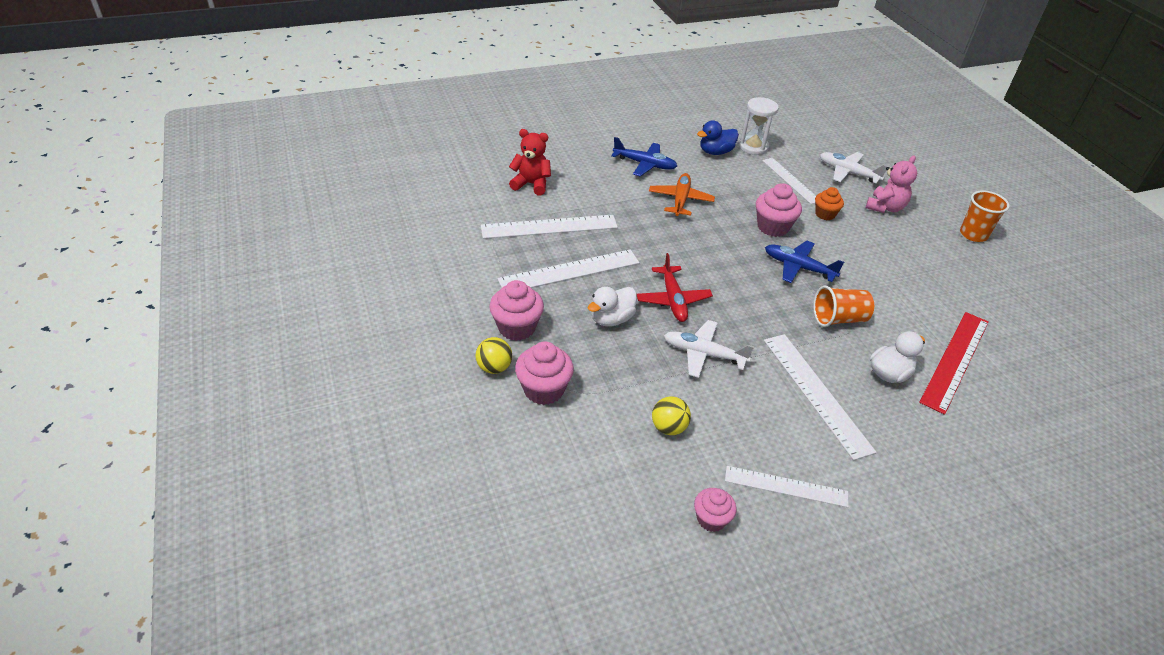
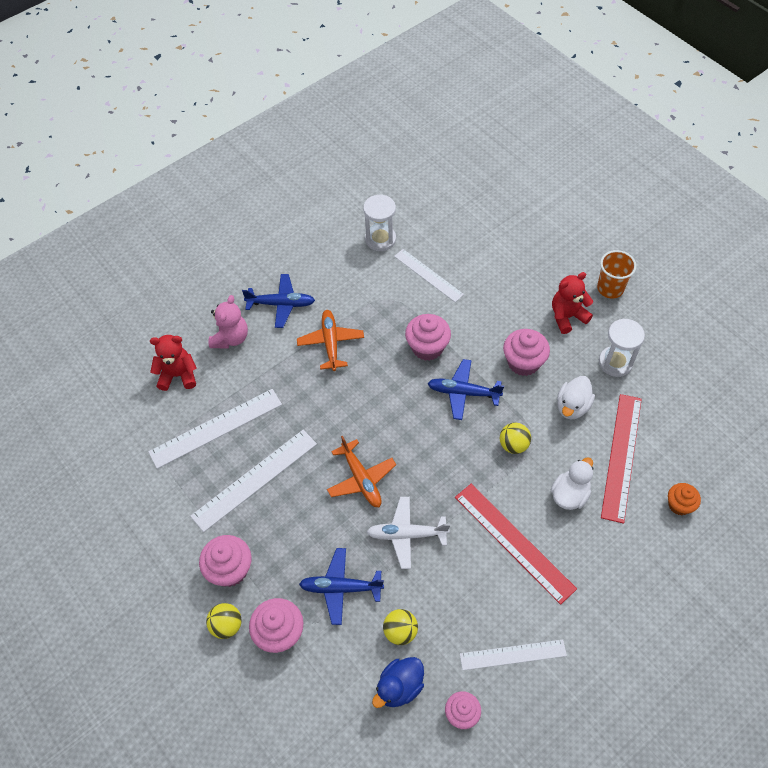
camera: 15 degrees left, 15 degrees up
(611, 319) = (313, 525): white duck -> white duck (572, 406)
(620, 374) = (340, 588): none -> blue plane
(673, 300) = (361, 479): red plane -> orange plane
(715, 152) = (346, 260): blue duck -> blue duck (399, 687)
(816, 393) = (514, 542): white ruler -> red ruler
(825, 214) = (471, 311): orange cupcake -> orange cupcake (679, 505)
(838, 319) = (513, 445): orange cup -> yellow ball
(848, 172) = (479, 244): white plane -> none
(867, 262) = (523, 362): none -> pink cupcake
(885, 207) = (524, 281): pink teddy bear -> pink teddy bear (231, 338)
(922, 242) = (567, 316): none -> red teddy bear
(966, 288) = (615, 362): none -> white hourglass

